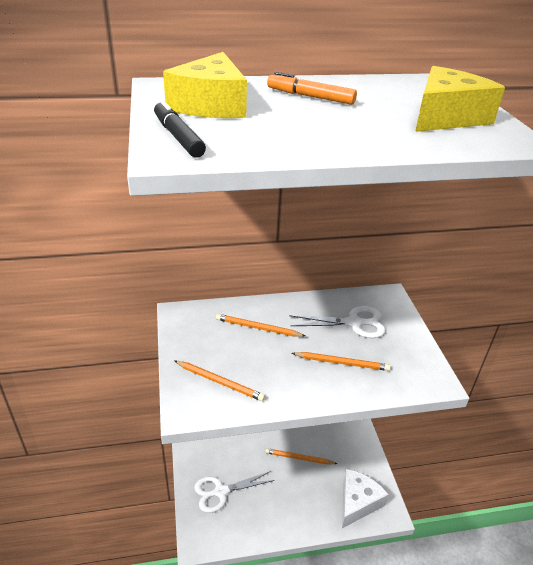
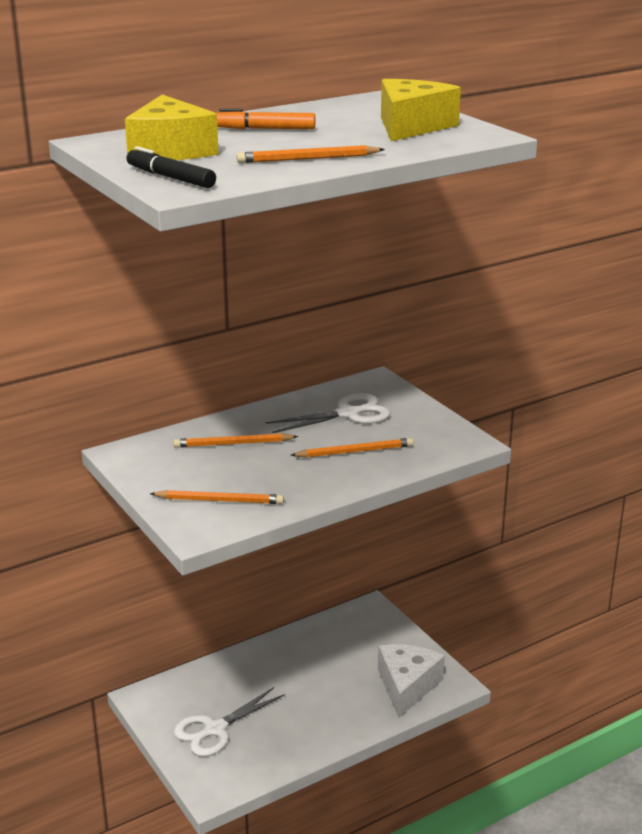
camera: 20 degrees left, 10 degrees down
(299, 458) = (306, 663): orange pencil -> orange pencil (308, 159)

